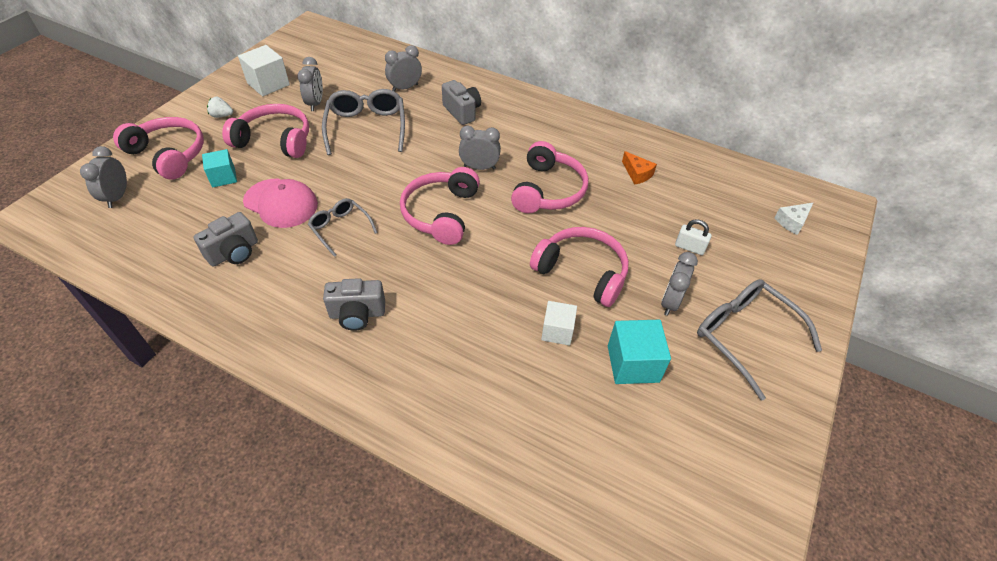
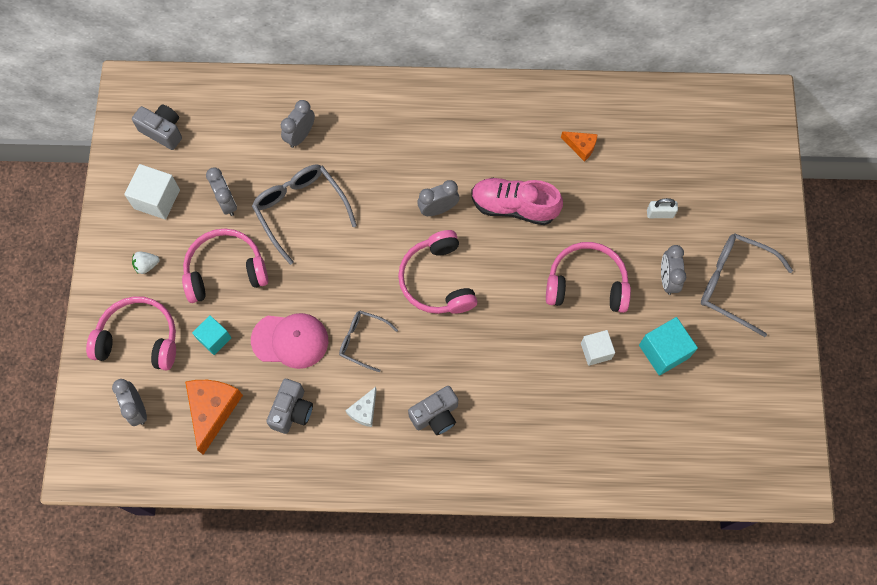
camera: 25 degrees left, 20 degrees up
(172, 223) = (212, 410): none -> orange cheese
(462, 112) = (378, 143): grey camera -> grey camera (163, 131)
(548, 190) = (514, 206): pink headphones -> pink shoe
(792, 222) = (731, 141): white cheese -> white cheese (364, 411)

